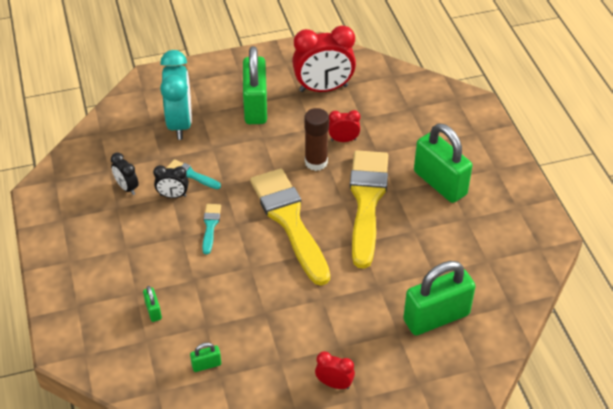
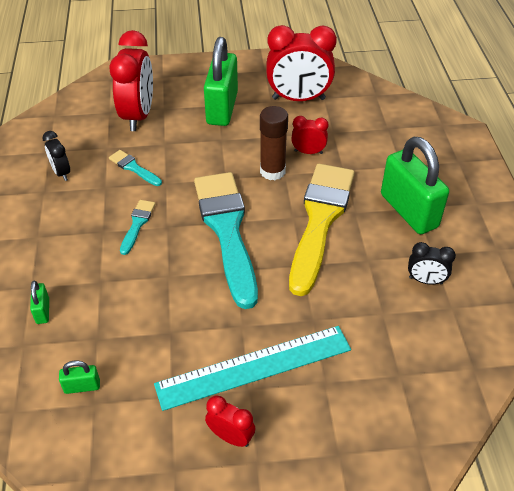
camera: 10 degrees right, 0 degrees up
(173, 195) = (107, 187): black clock -> black clock (425, 280)
(180, 123) = (138, 116): turquoise clock -> red clock
(289, 221) = (227, 230): yellow brush -> turquoise brush
(339, 329) = (254, 367): none -> turquoise ruler
(436, 317) = (377, 369): green padlock -> none

